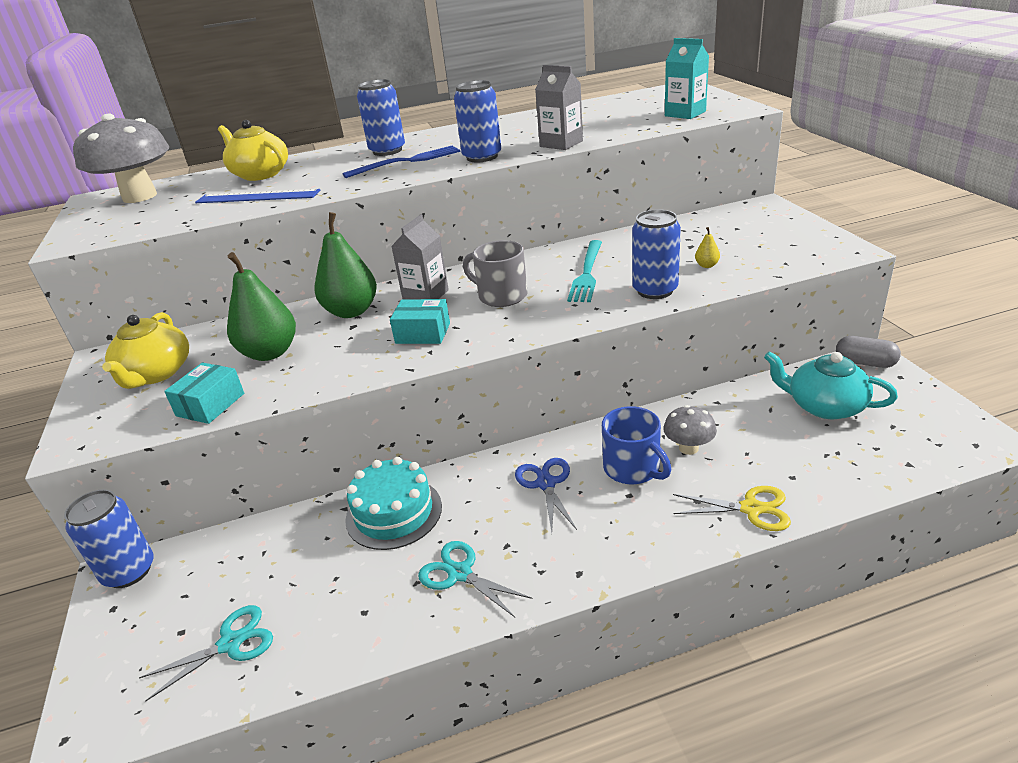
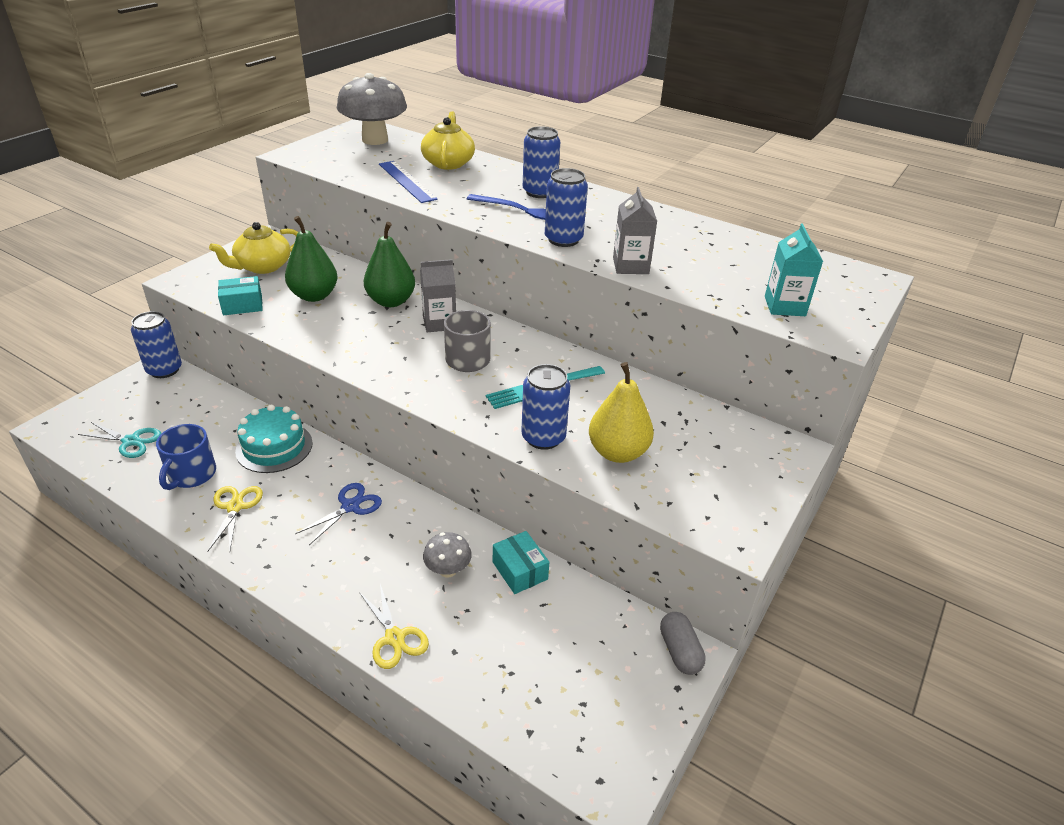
camera: 45 degrees right, 5 degrees up
(423, 333) = (384, 347): turquoise box -> turquoise box (520, 570)
(460, 574) = (235, 507): turquoise scissors -> yellow scissors
(633, 469) = (399, 547): blue mug -> blue mug (191, 475)
(706, 265) = (618, 452): yellow pear -> yellow pear, size x2.47
(824, 406) = (577, 641): turquoise teapot -> none

